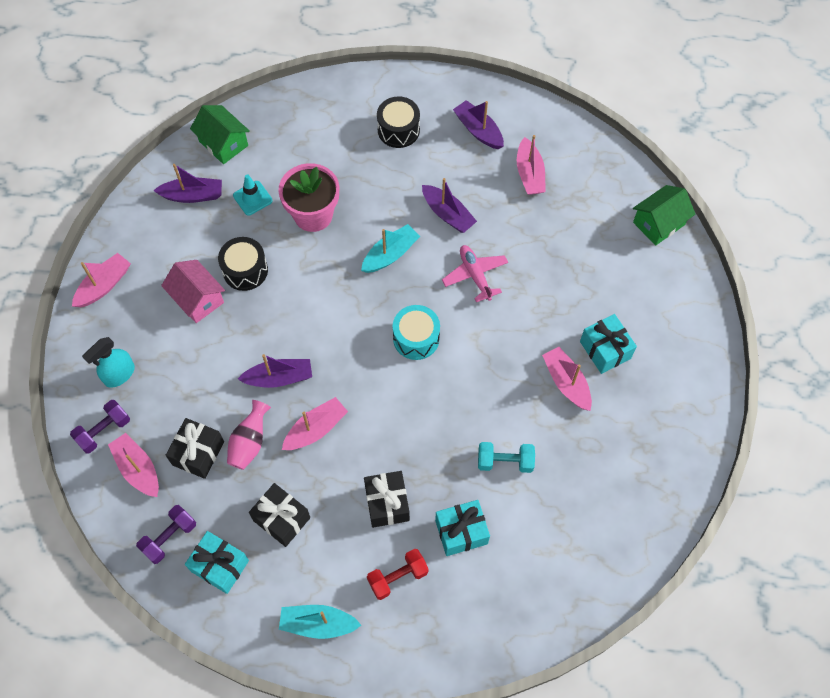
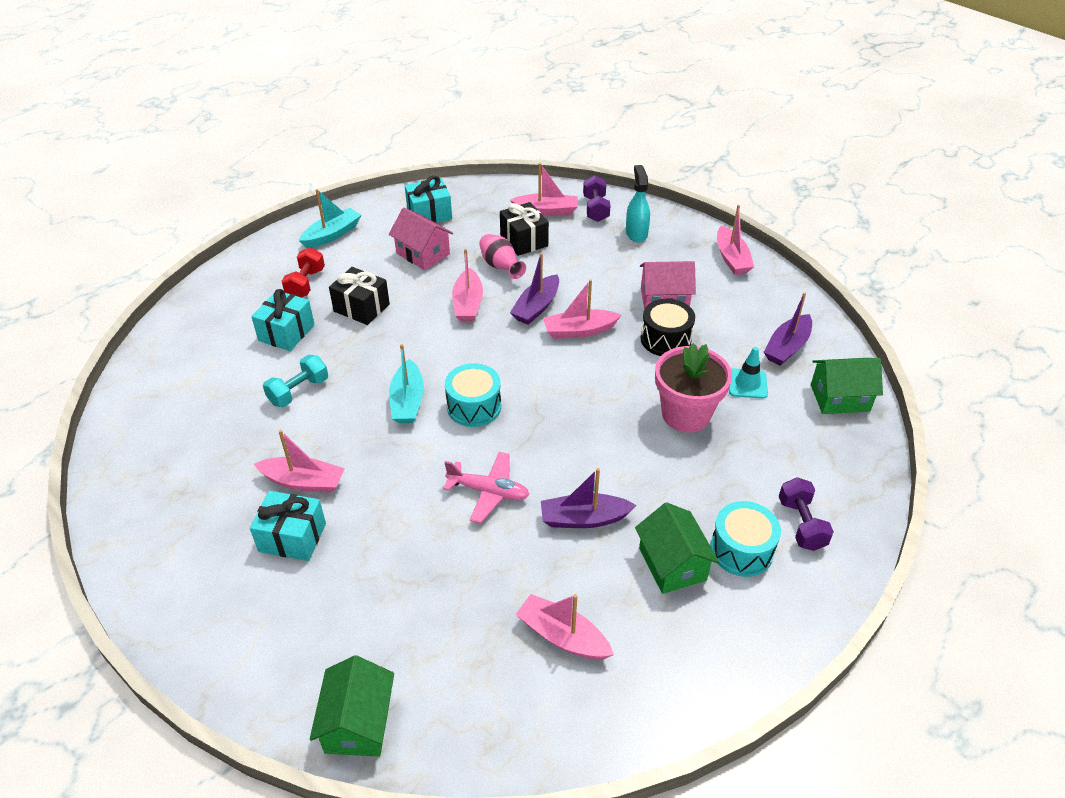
camera: 130 degrees right, 20 degrees down
(169, 538) = (478, 203): purple dumbbell -> purple dumbbell (801, 524)
(281, 519) = (423, 254): black gift -> pink house
(282, 330) = (579, 331): none -> pink boat
(390, 254) = (582, 443): turquoise boat -> turquoise boat (407, 401)
(398, 130) = (741, 550): black drum -> turquoise drum
(438, 155) = (672, 564): none -> green house
(478, 130) = (675, 630): purple boat -> none

